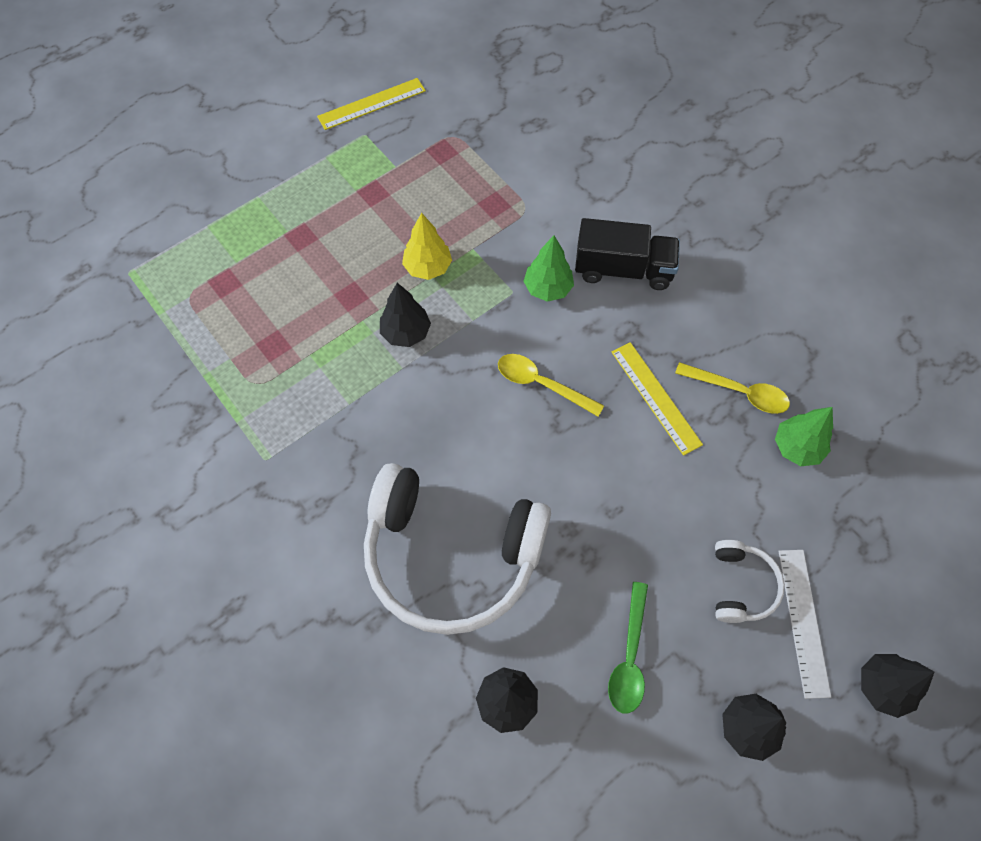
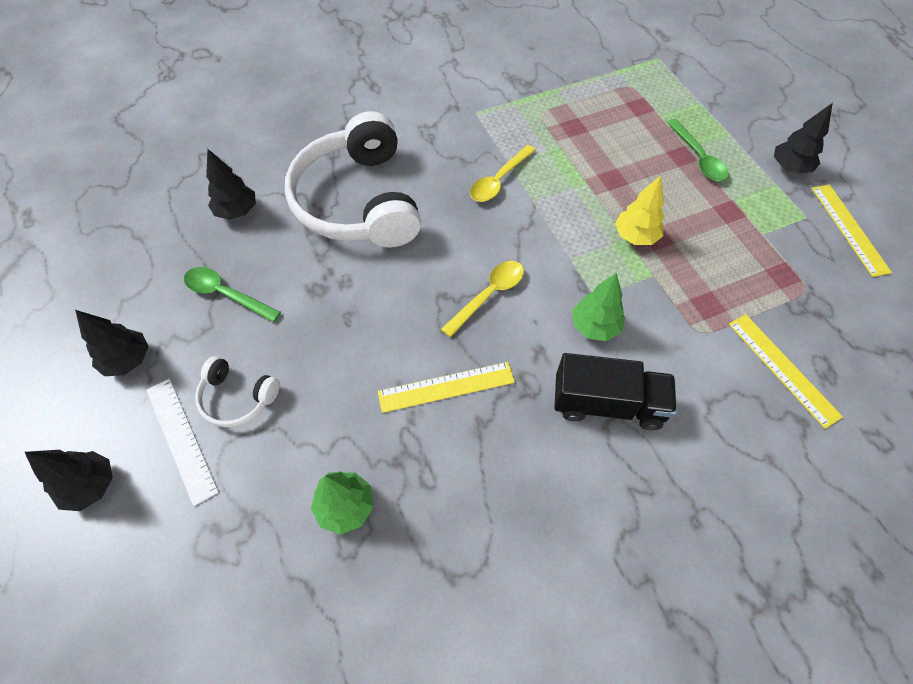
camera: 105 degrees right, 5 degrees down
(300, 222) = (698, 158): none -> green spoon
(406, 333) = (567, 209): black tree -> black tree (789, 168)
(451, 555) = (358, 201): white headphones -> white headphones turned 45 degrees counterclockwise
(543, 152) = (782, 369): none -> yellow ruler
(623, 269) = (607, 403): black truck -> black truck turned 105 degrees counterclockwise
(738, 392) = (427, 470): yellow spoon -> yellow spoon (499, 180)
(803, 621) = (181, 439): white ruler -> white ruler turned 45 degrees clockwise

